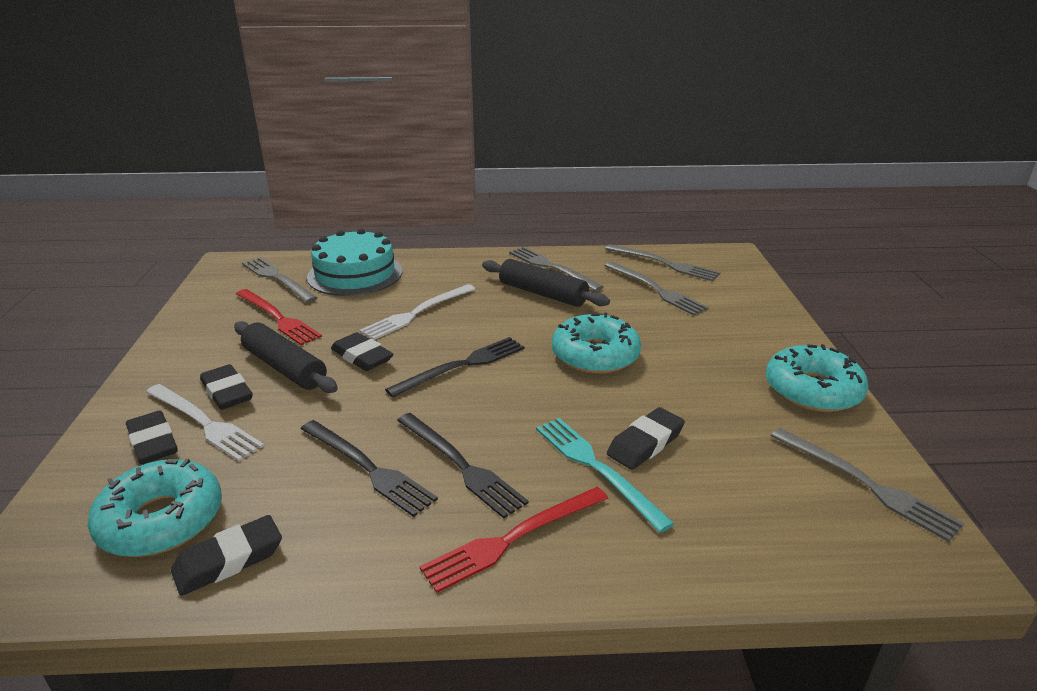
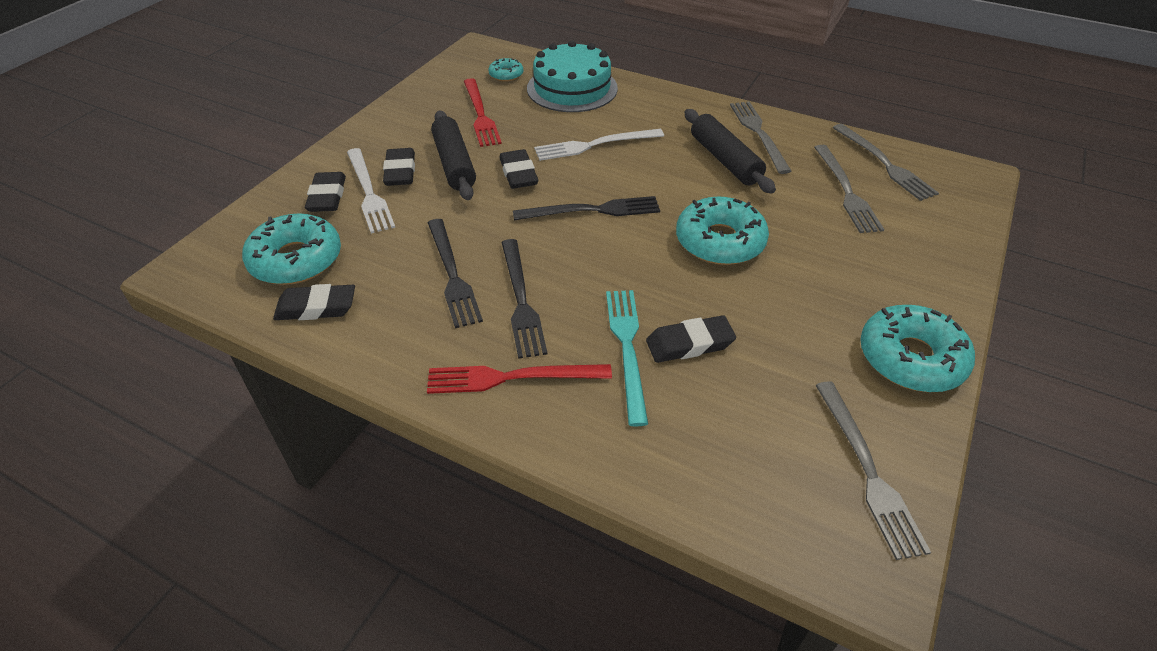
camera: 30 degrees right, 15 degrees up
(277, 278) = (506, 75): grey fork -> turquoise donut

